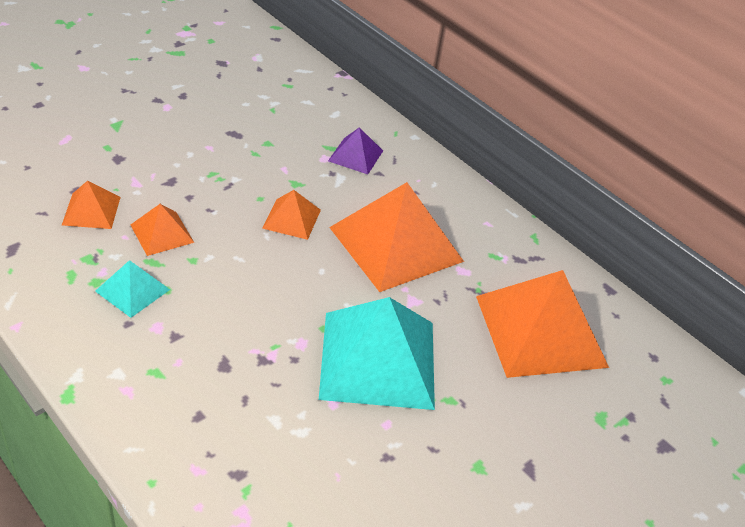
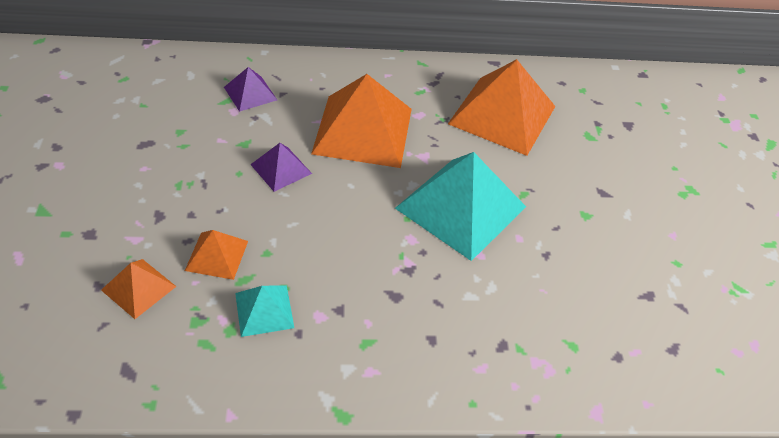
camera: 50 degrees left, 5 degrees up
(291, 218) = (281, 169): orange pyramid -> purple pyramid

